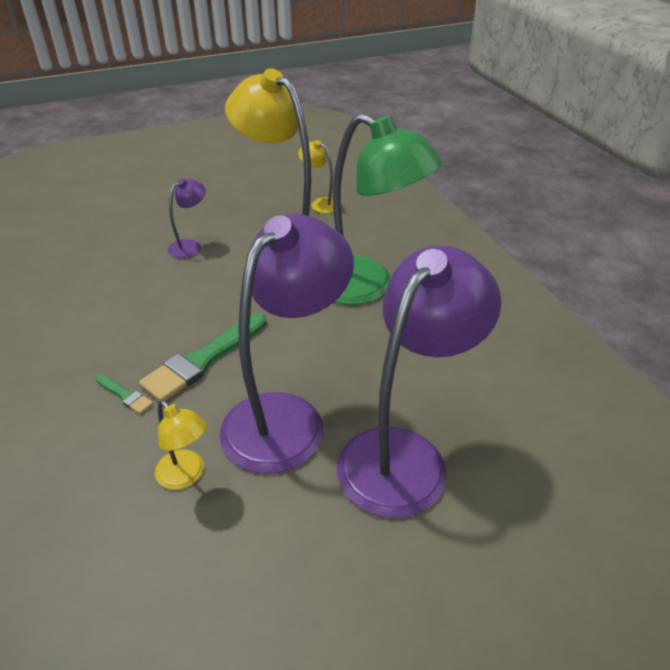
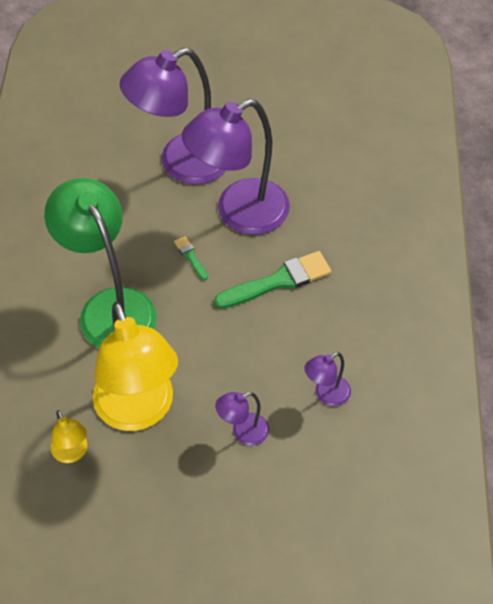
camera: 155 degrees left, 15 degrees up
(120, 286) = (326, 395): none -> purple lamp
(125, 395) = (343, 270): green brush -> green brush (190, 256)
(186, 476) = (316, 198): yellow lamp -> none

